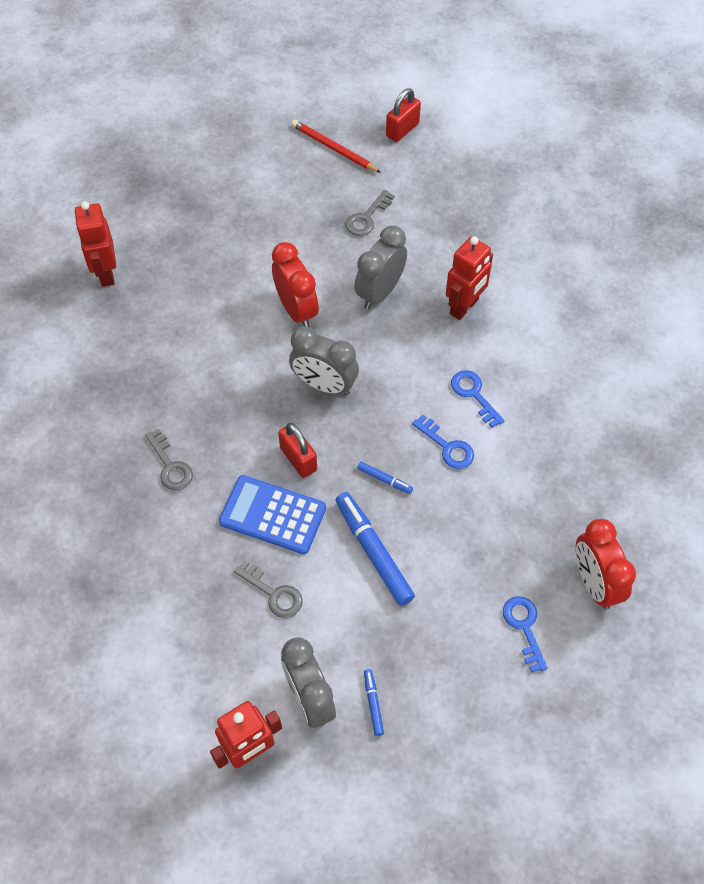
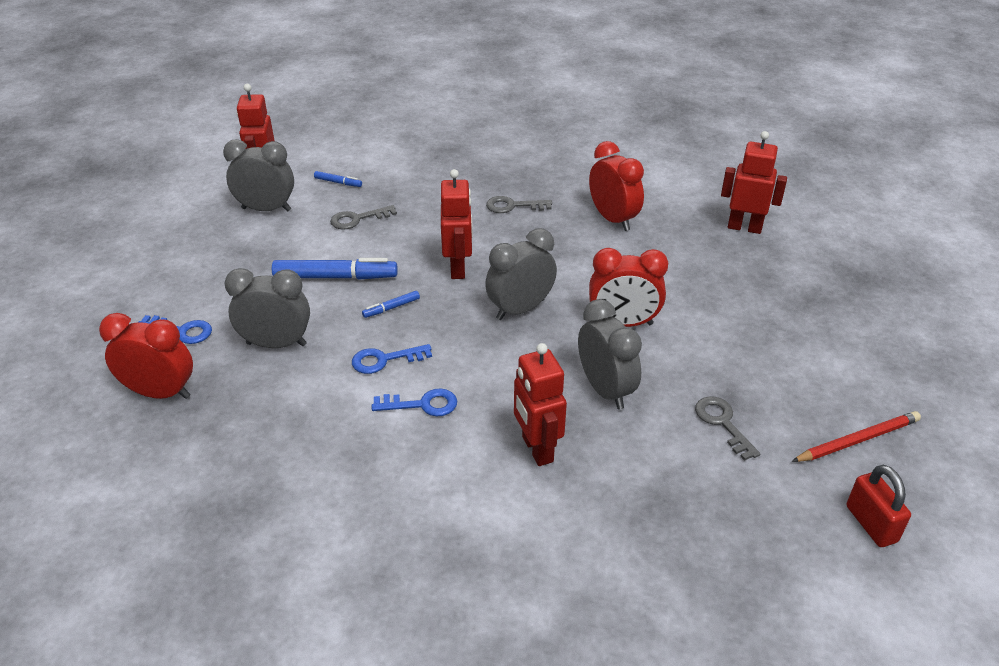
camera: 120 degrees right, 20 degrees down
(147, 374) = (613, 219): none -> red clock
(273, 515) = (421, 239): blue calculator -> none
(298, 459) = (458, 268): red padlock -> red robot
(373, 703) = (227, 234): blue marker -> blue marker (338, 182)
(485, 538) = (276, 344): none -> grey clock

